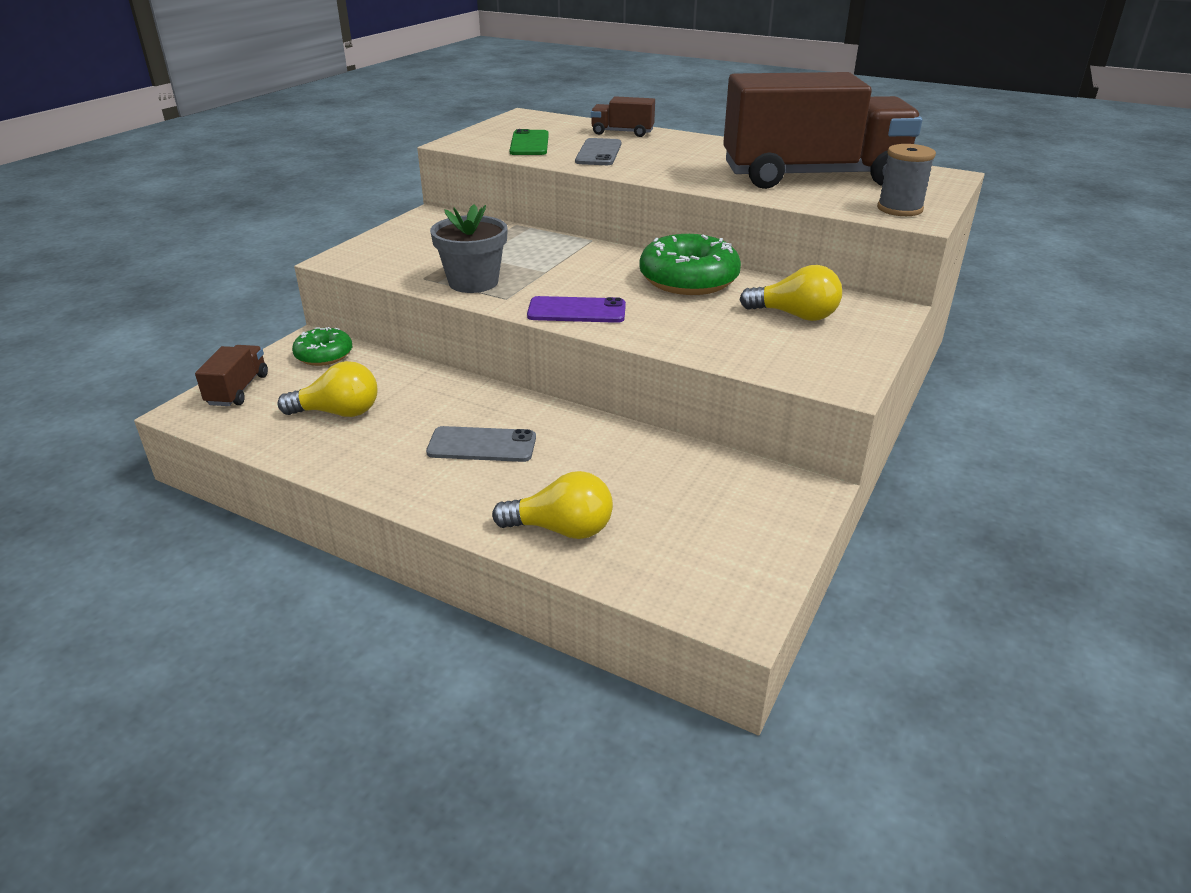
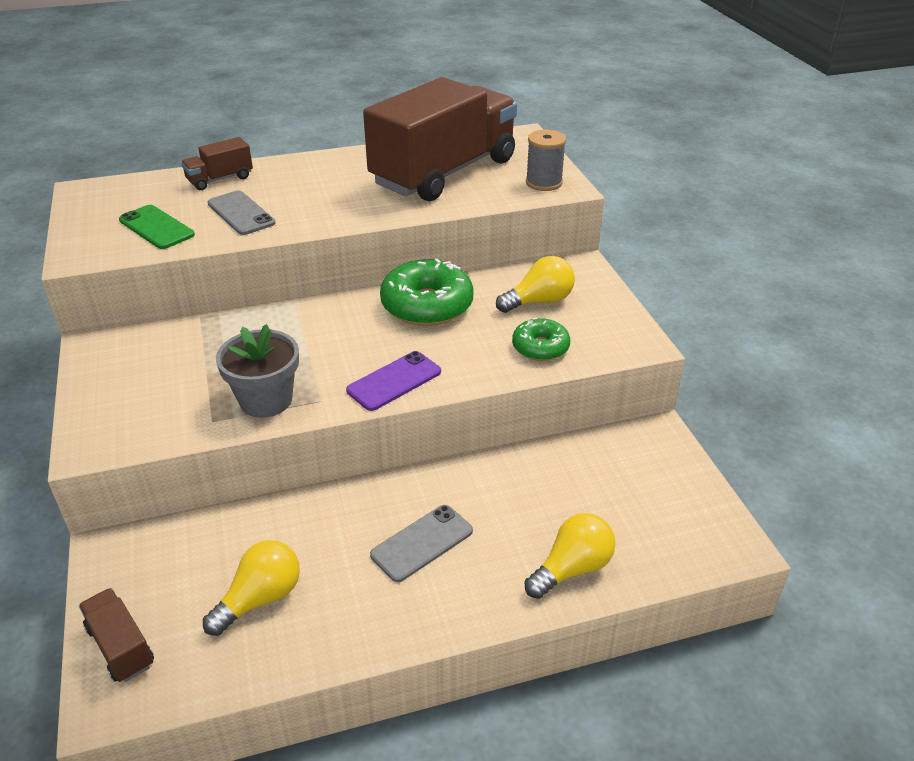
camera: 45 degrees left, 5 degrees up
(324, 355) = (149, 553): green donut -> green donut (540, 347)

